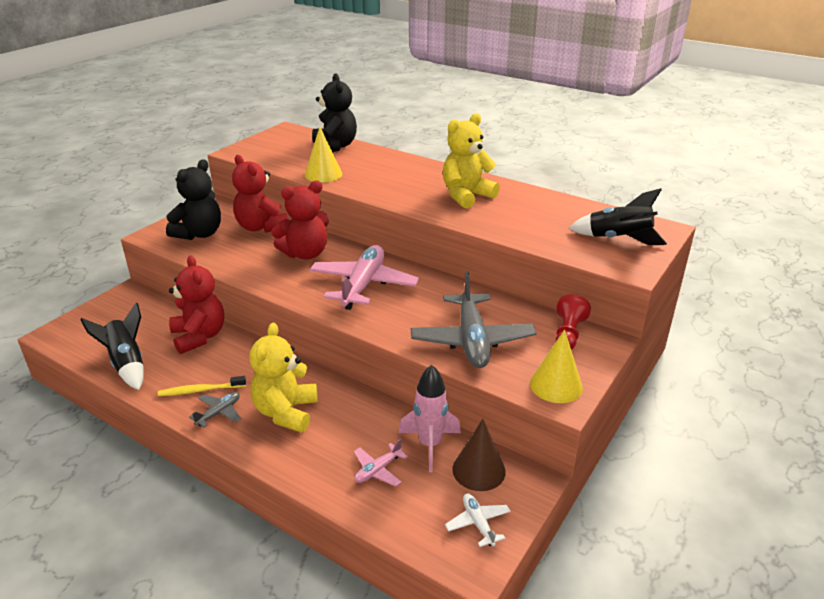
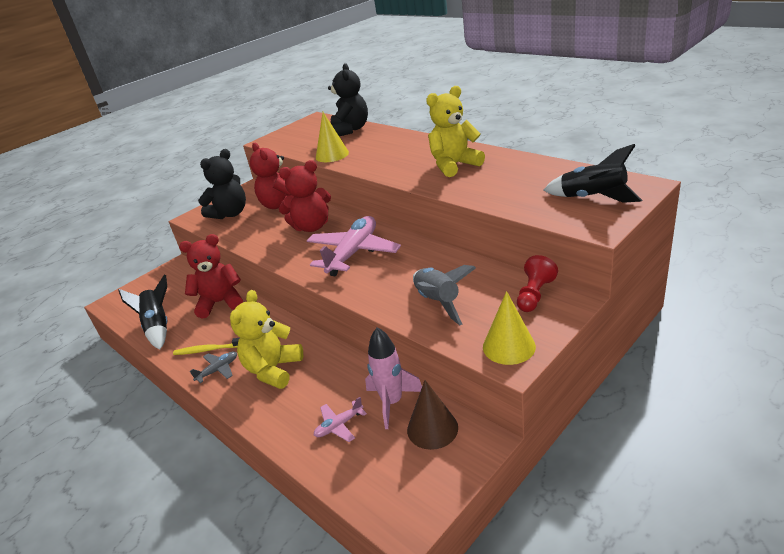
camera: 15 degrees right, 0 degrees up
(199, 337) = (220, 302): red teddy bear -> red teddy bear turned 90 degrees counterclockwise
(472, 340) = (438, 302): grey plane -> grey rocket
(478, 523) = (419, 482): white plane -> none

